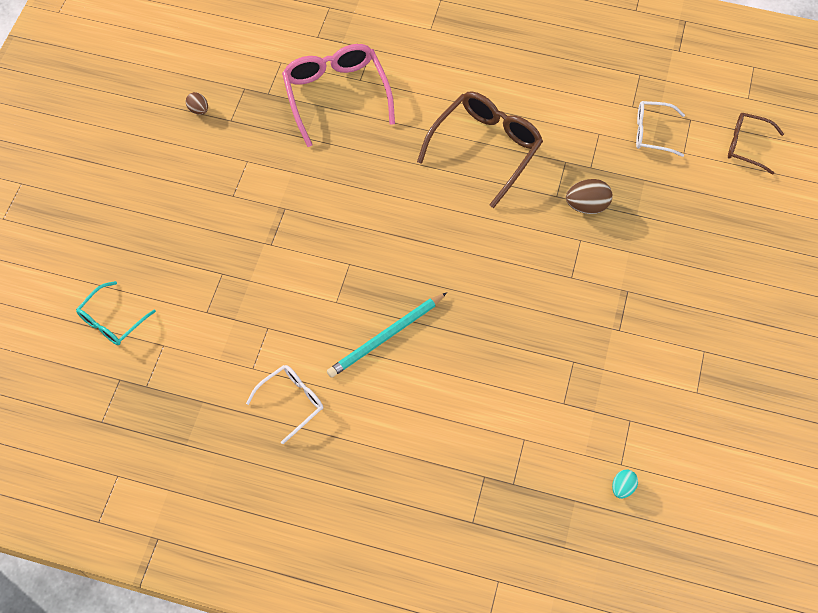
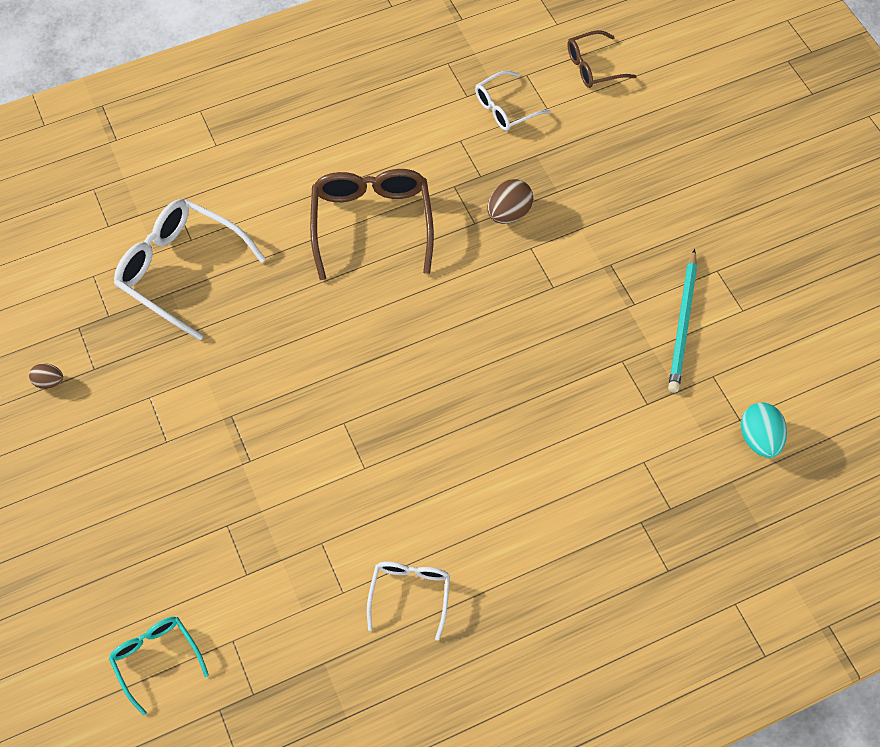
camera: 40 degrees left, 0 degrees up
(112, 321) = (156, 659): turquoise glasses -> turquoise glasses turned 150 degrees clockwise
(336, 95) = (180, 270): pink glasses -> white glasses
(386, 337) = (441, 465): turquoise pencil -> turquoise pencil (683, 324)
(622, 487) = (759, 438): turquoise egg -> turquoise egg, size x1.67

